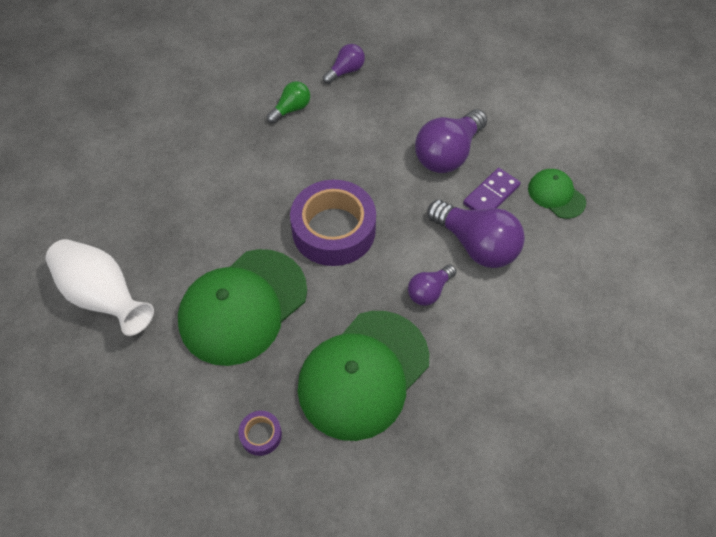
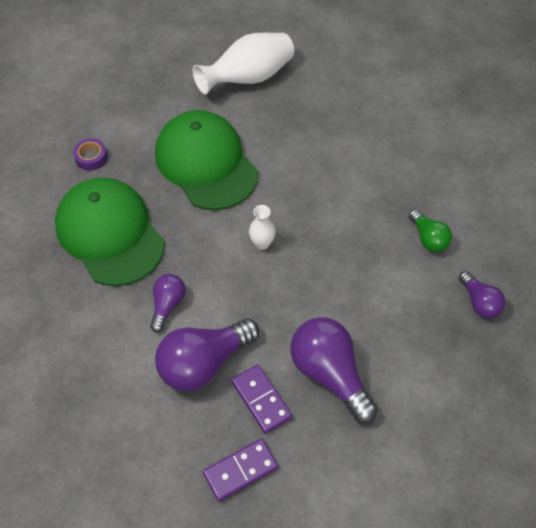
camera: 105 degrees right, 0 degrees up
(334, 230) = (262, 243): purple tape -> white vase
(429, 291) = (167, 305): purple light bulb -> purple light bulb turned 45 degrees clockwise
(556, 195) = (240, 470): green cap -> purple domino

